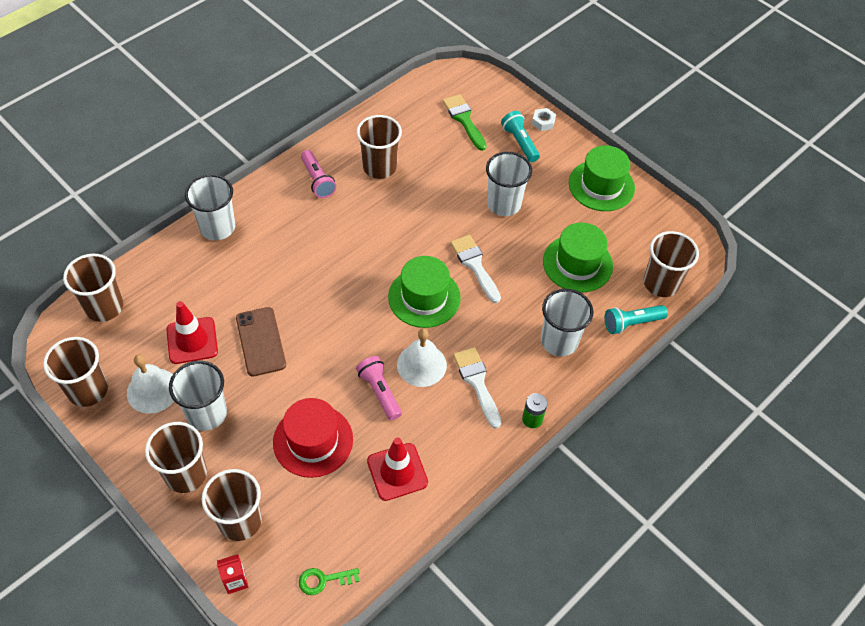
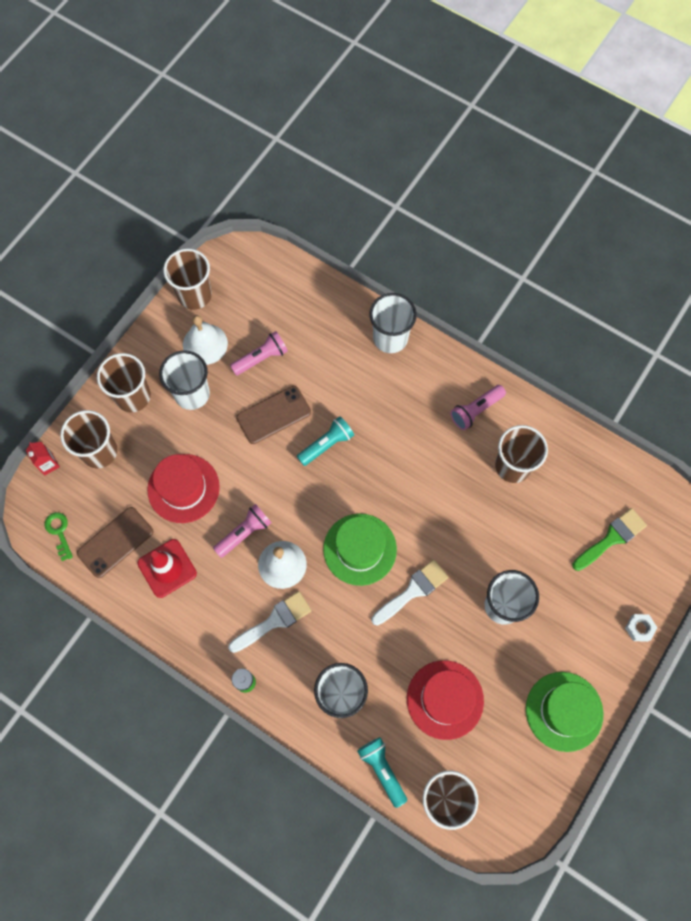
camera: 80 degrees right, 15 degrees up
(104, 307) = (278, 277): brown cup -> none
(192, 340) = (261, 358): red traffic cone -> pink flashlight
(353, 520) = (115, 542): none -> brown phone
(520, 142) = (598, 607): turquoise flashlight -> turquoise flashlight (326, 444)
(577, 263) = (445, 699): green hat -> red hat

